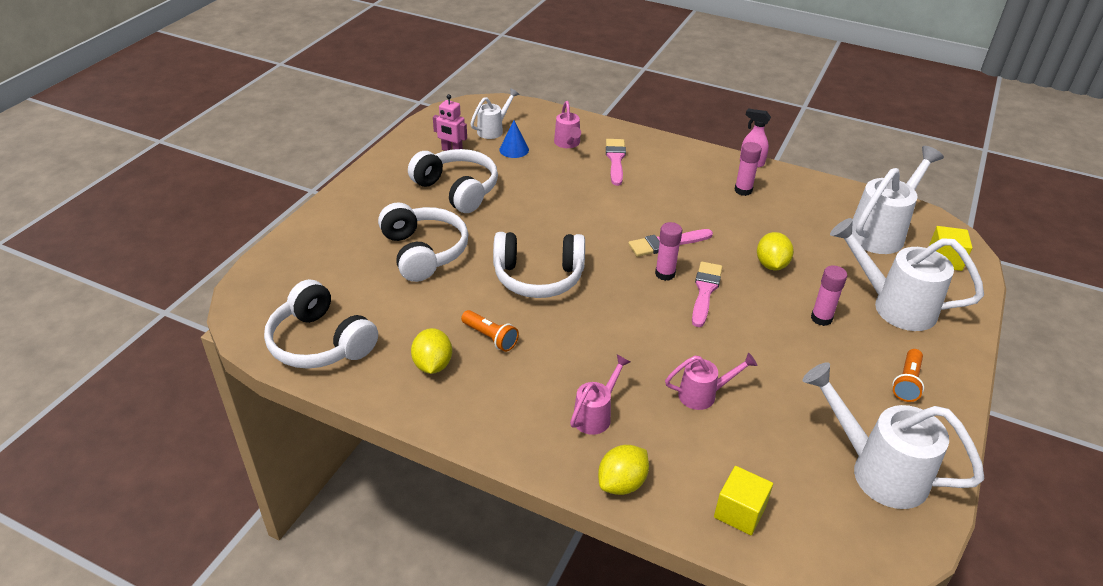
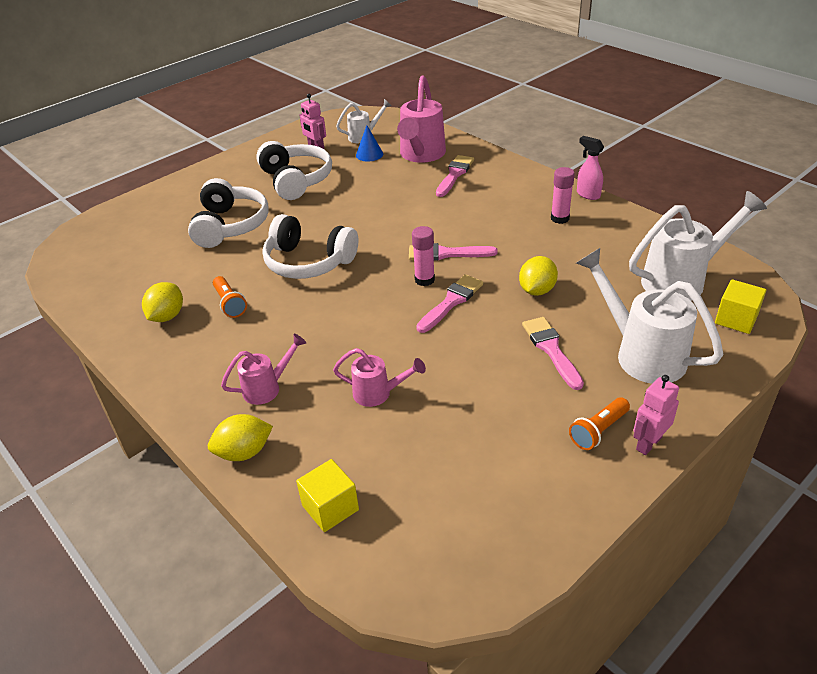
camera: 25 degrees right, 0 degrees up
(321, 342) = (98, 281): white headphones -> none
(568, 144) = (421, 156): pink watering can -> pink watering can, size x1.84
(821, 318) = (551, 349): pink glue stick -> pink brush
(876, 470) = (499, 507): white watering can -> none
(950, 383) = (648, 443): none -> pink robot

